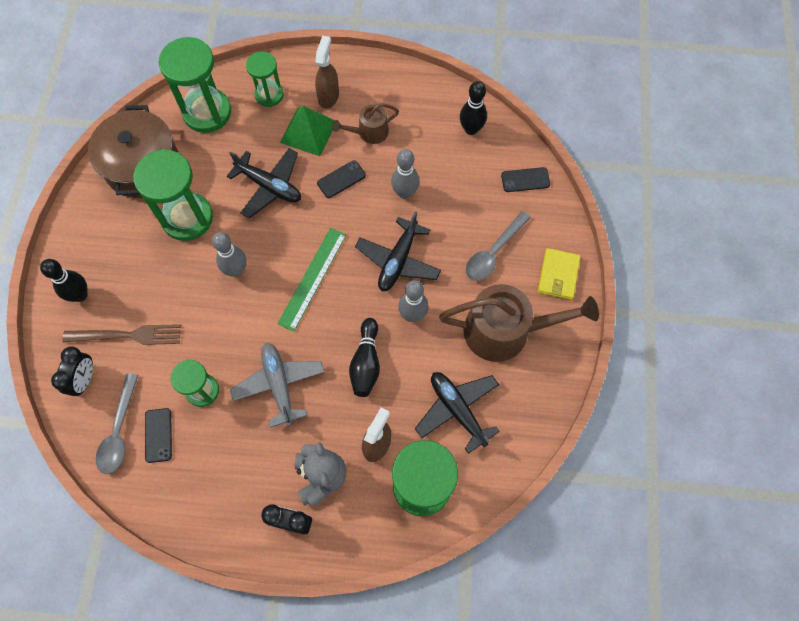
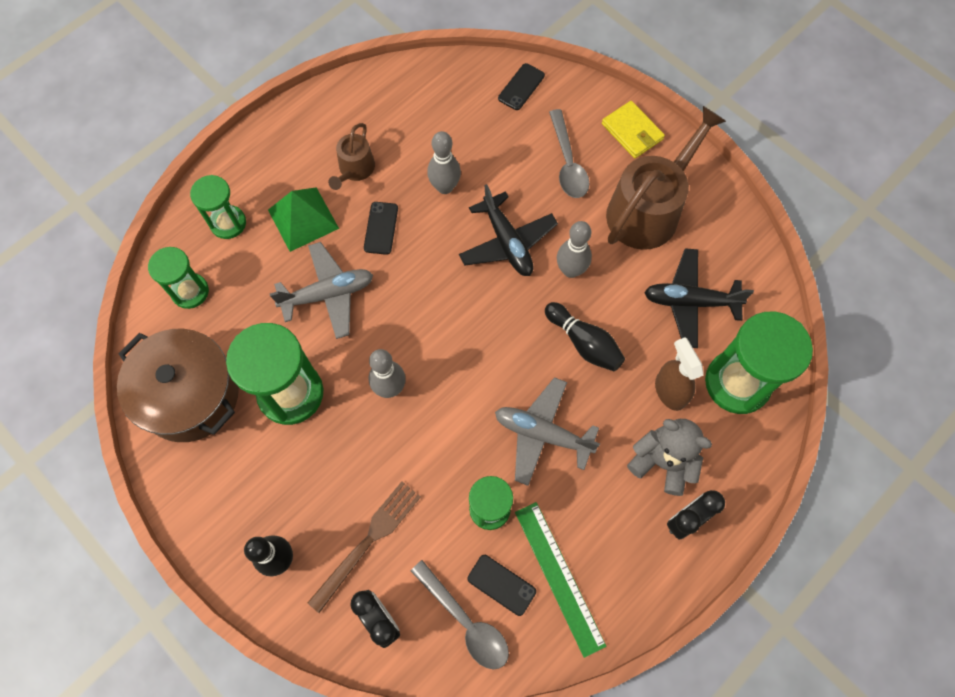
camera: 50 degrees left, 0 degrees up
(207, 112) = (190, 291): green hourglass -> green hourglass, size x0.59
(269, 186) = (328, 294): black plane -> grey plane
(312, 278) = (460, 327): green ruler -> green ruler (559, 577)
(328, 96) = (282, 174): brown spray bottle -> none
(471, 129) = (432, 89): black bowling pin -> none

